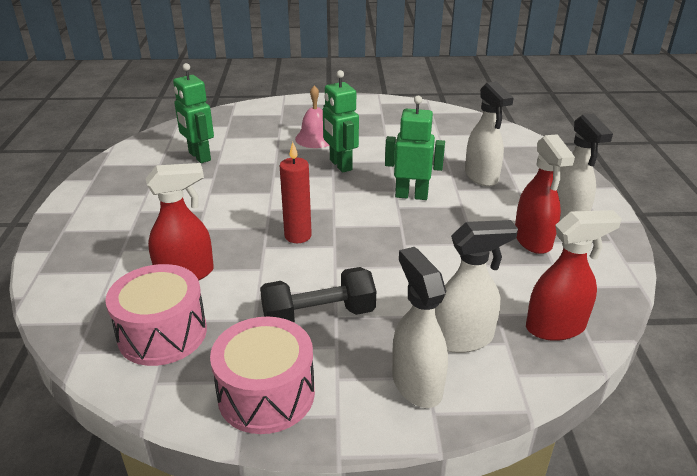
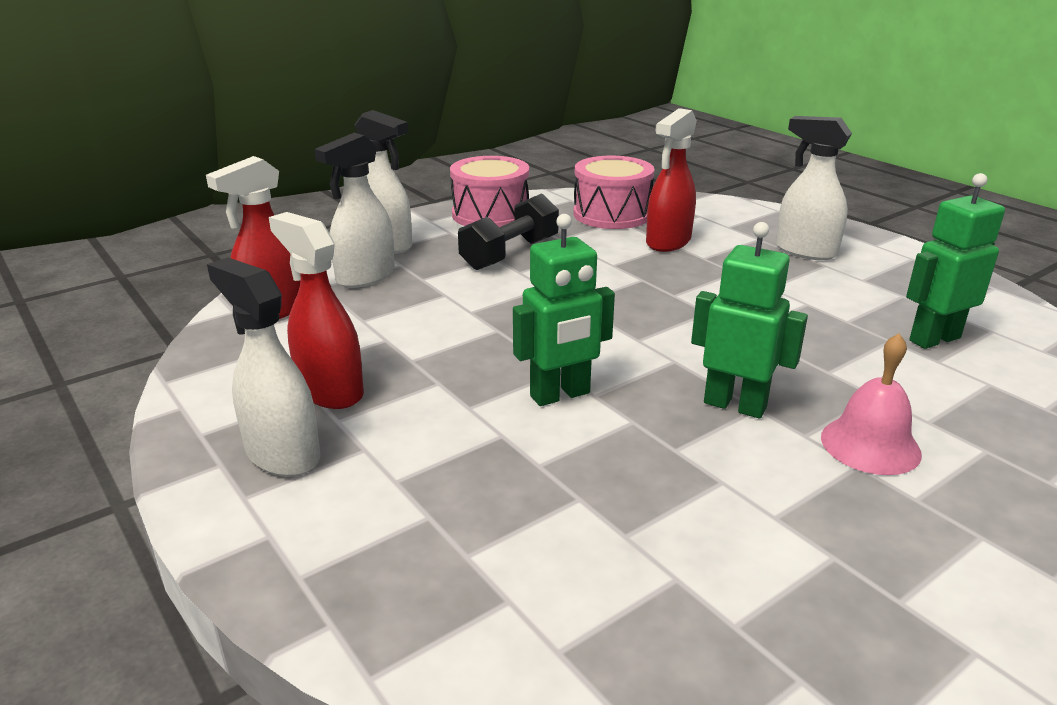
camera: 145 degrees right, 5 degrees down
(199, 156) = (934, 339): green robot -> green robot turned 45 degrees counterclockwise
(298, 236) = (626, 298): red candle -> none
(481, 177) = (479, 481): white spray bottle -> white spray bottle (805, 251)

